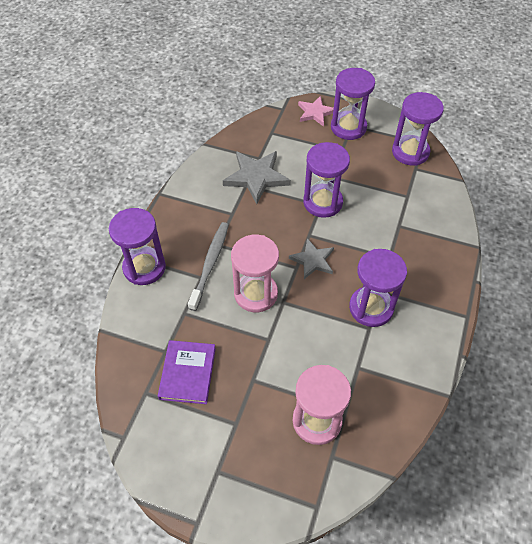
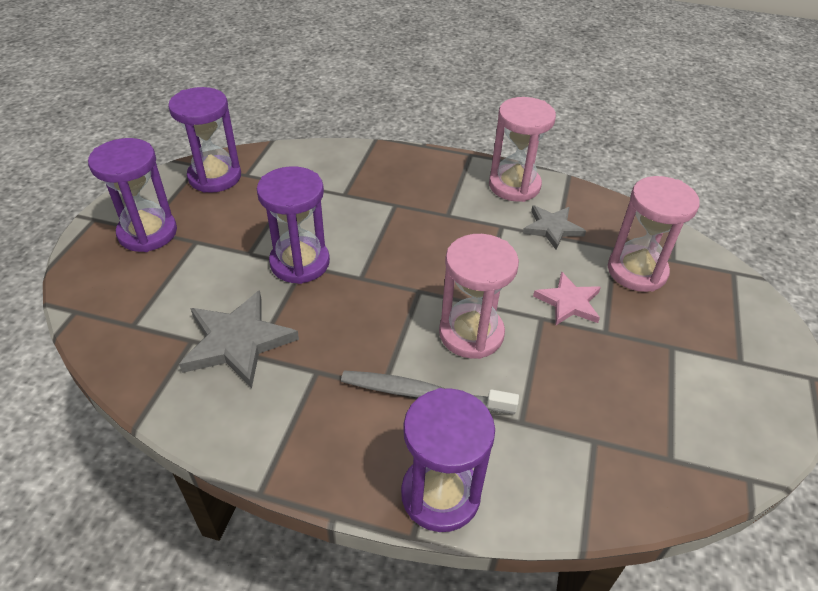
camera: 95 degrees left, 10 degrees down
(187, 373) = (621, 406): purple book -> none
(313, 260) = (406, 273): grey star -> grey star (552, 228)
(315, 113) = (100, 269): pink star -> pink star (569, 302)
(371, 308) = (473, 223): purple hourglass -> none
(424, 345) = (514, 185): none -> pink hourglass

